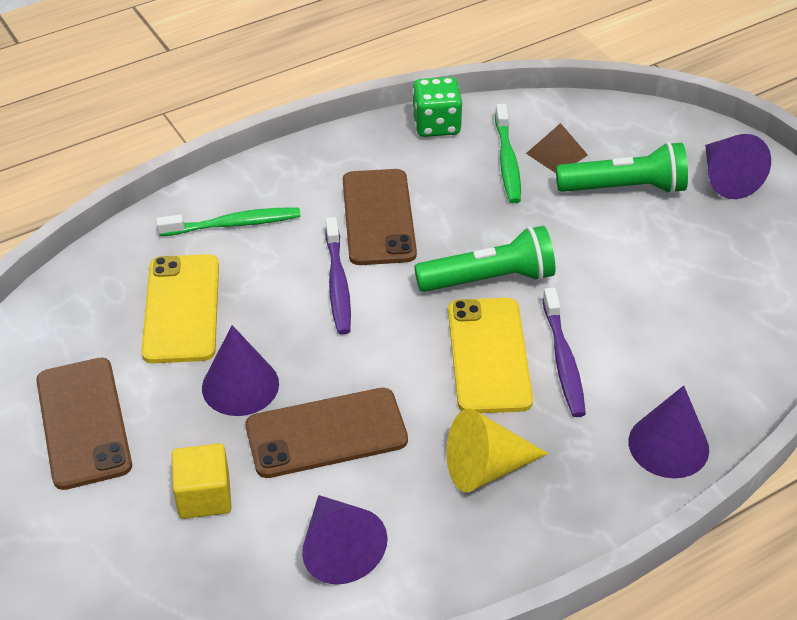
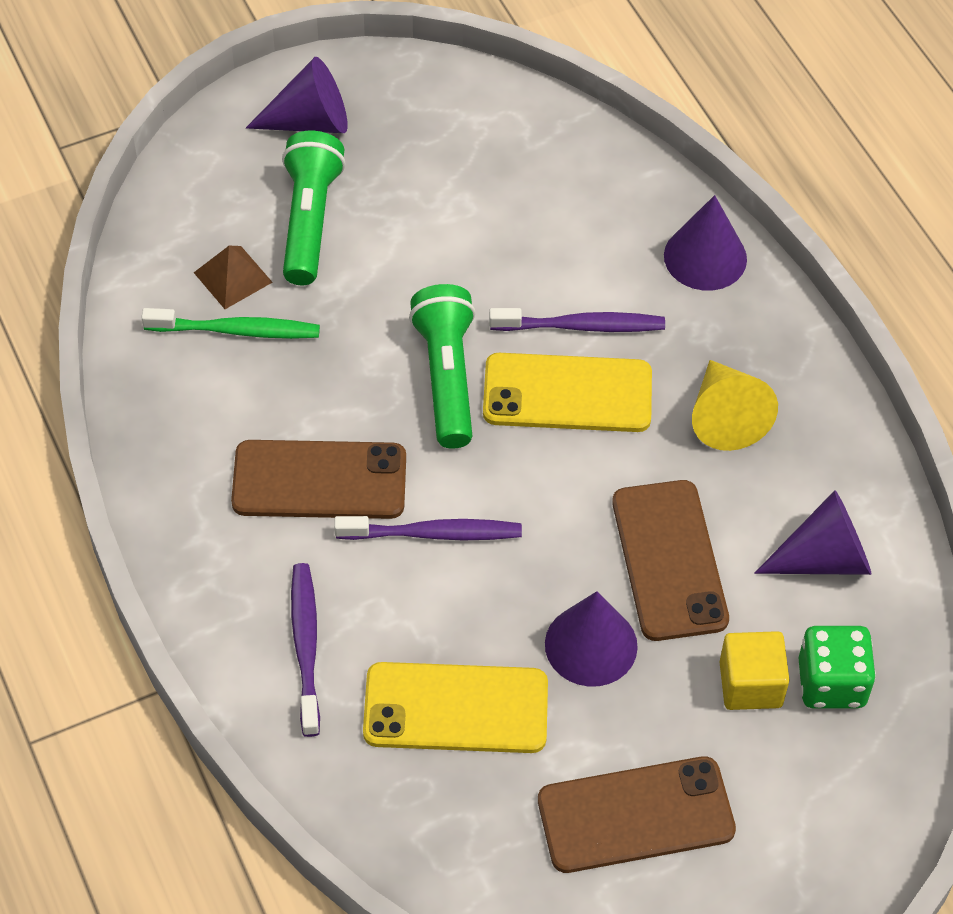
camera: 85 degrees left, 10 degrees up
(233, 224) = (306, 646): green toothbrush -> purple toothbrush
(436, 125) = (147, 398): green dice -> green dice (831, 683)

